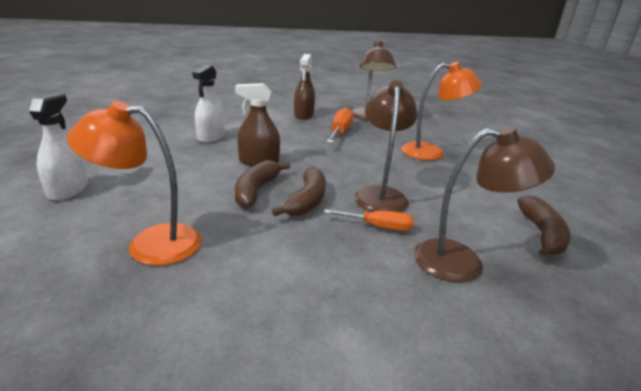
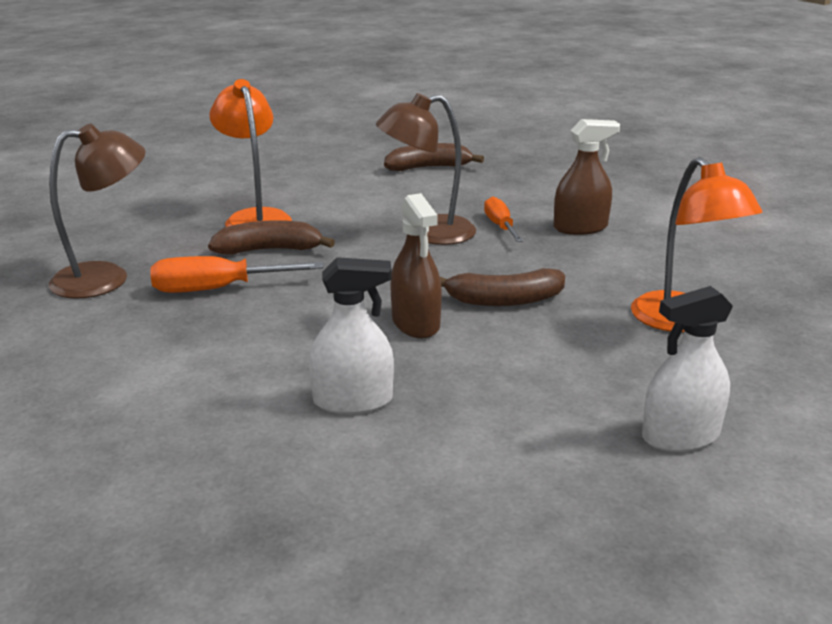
camera: 110 degrees left, 0 degrees up
(304, 115) = (130, 342): brown spray bottle -> brown spray bottle (580, 227)
(307, 201) = (491, 267): brown banana -> brown banana (269, 250)
(462, 262) = (514, 192): brown lamp -> none

